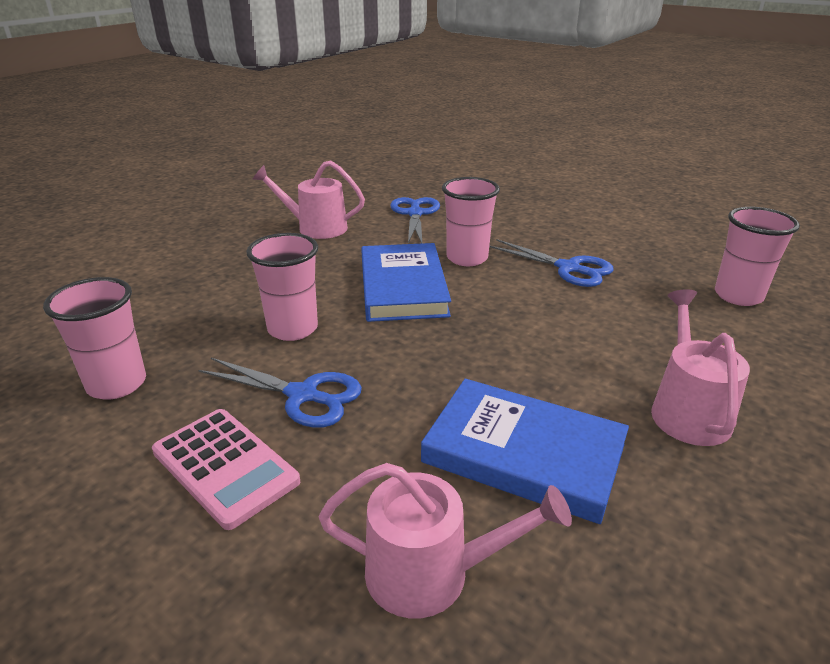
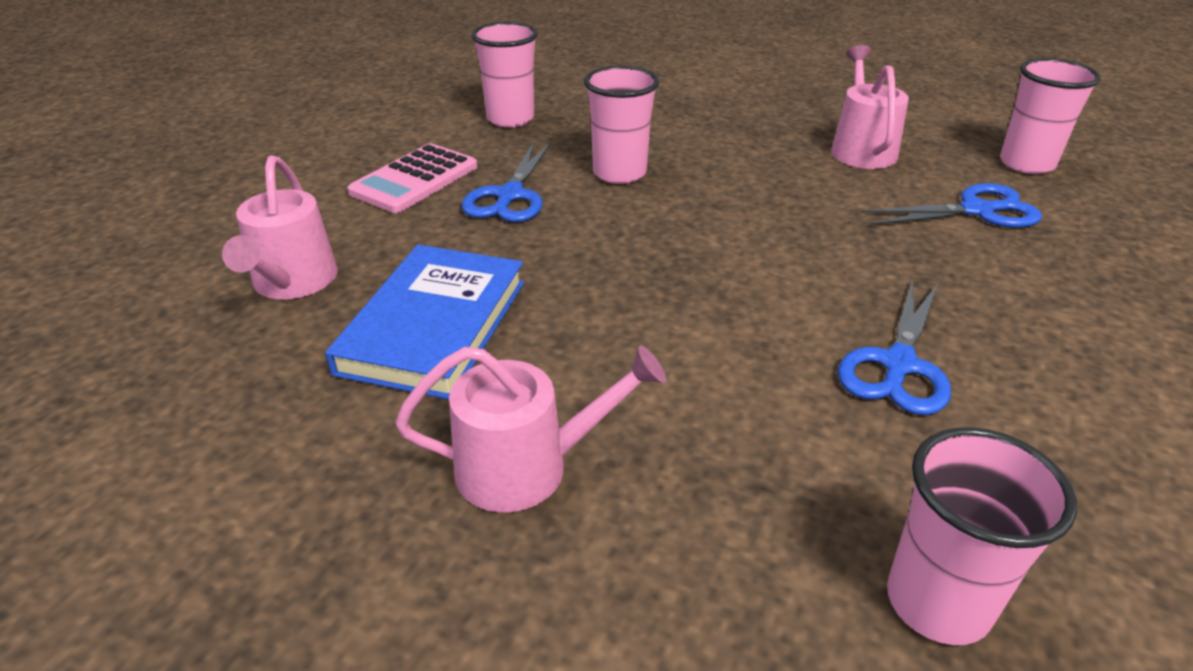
camera: 80 degrees right, 5 degrees up
(403, 287) = (742, 224): blue book -> none
(467, 258) = (860, 265): pink cup -> pink cup (1026, 164)

